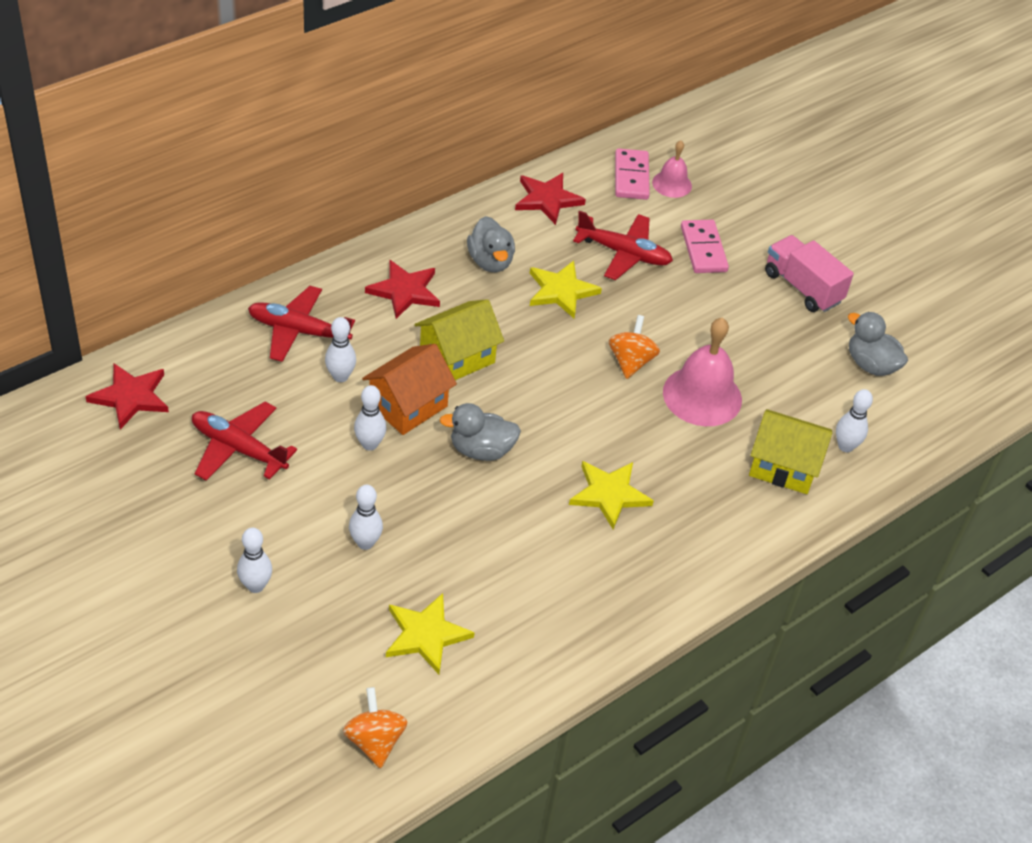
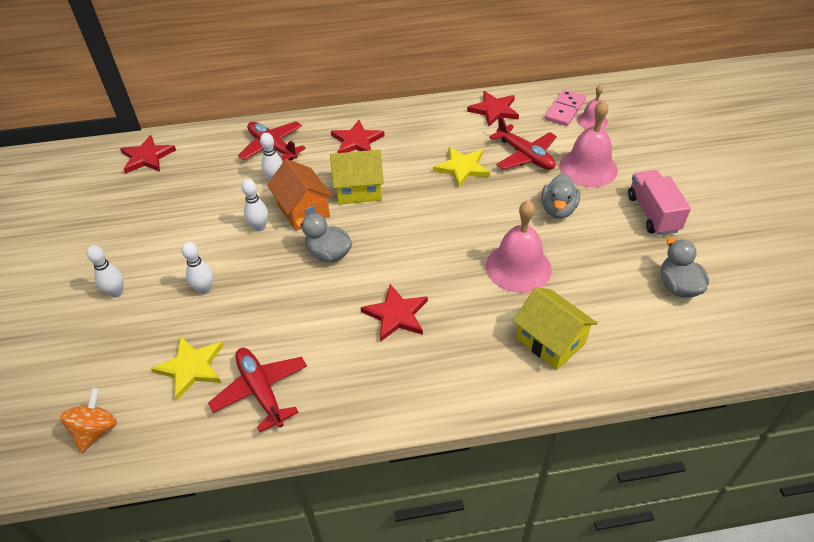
camera: 35 degrees right, 0 degrees up
(238, 449) = (179, 204): red plane -> red plane (261, 391)
(408, 406) = (303, 210): orange house -> orange house turned 75 degrees clockwise
(490, 261) = (427, 138): grey duck -> grey duck (558, 209)
(609, 494) = (396, 315): yellow star -> red star
(630, 362) = (479, 227): orange spinning top -> none
(703, 249) = (588, 167): pink domino -> pink bell
(845, 446) = (615, 343): white bowling pin -> none

